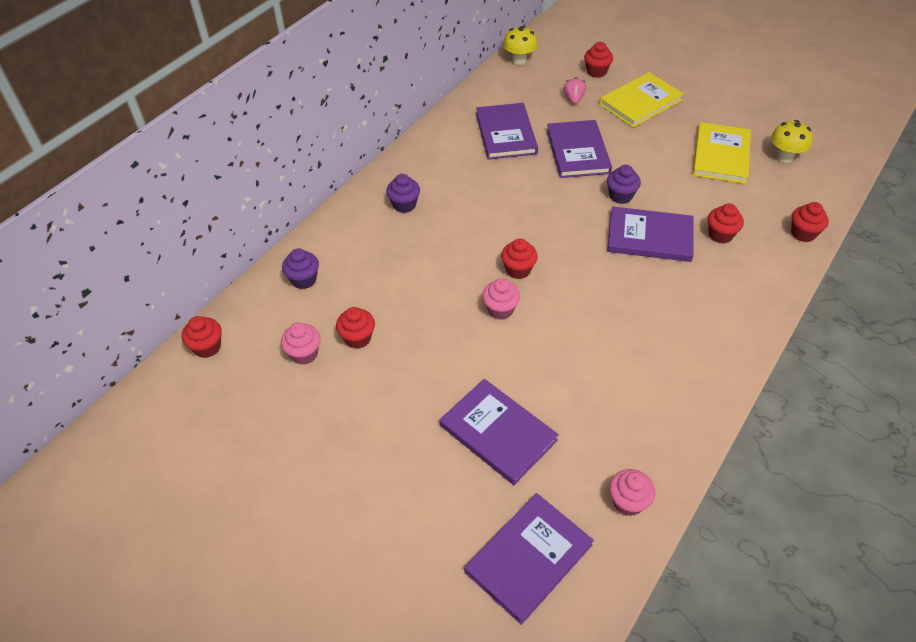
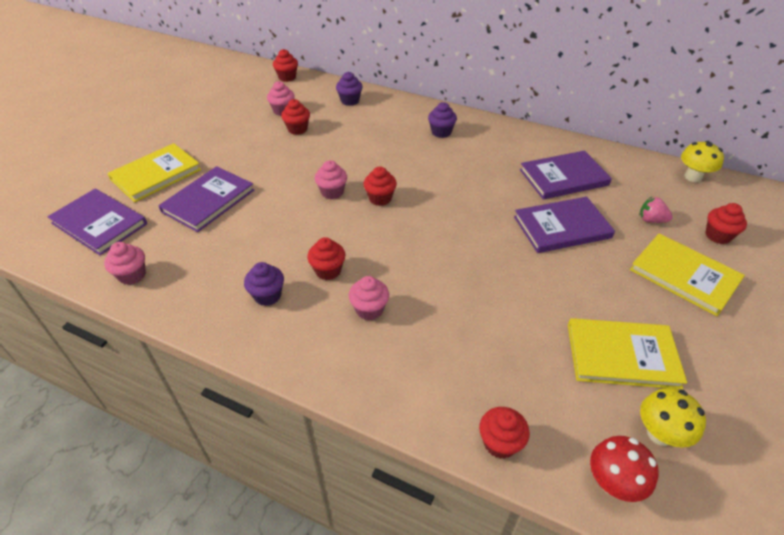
camera: 80 degrees right, 5 degrees down
(428, 501) = (156, 174): none -> yellow book
(573, 99) = (651, 220): pink strawberry -> pink strawberry turned 150 degrees counterclockwise
(620, 196) = (504, 262): purple cupcake -> purple cupcake (267, 296)
(649, 237) = (447, 286): purple book -> none
(678, 293) = (369, 310): none -> pink cupcake
(720, 235) = (469, 349): red cupcake -> red cupcake (328, 271)
(824, 187) = (613, 483): none -> red mushroom

